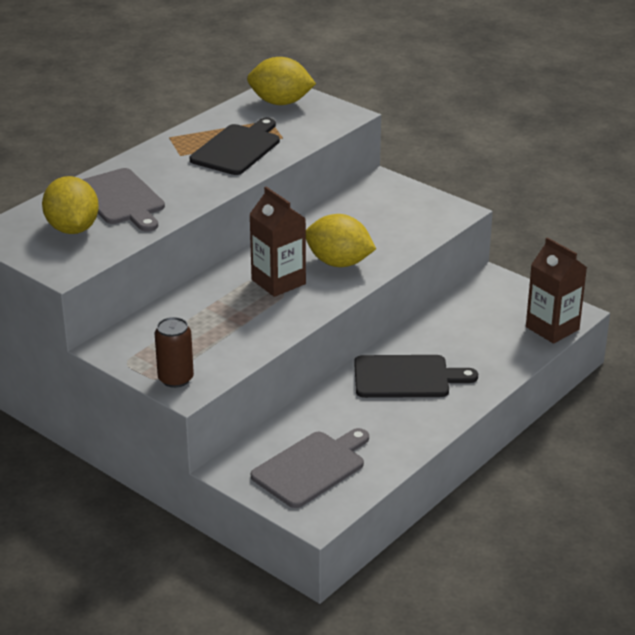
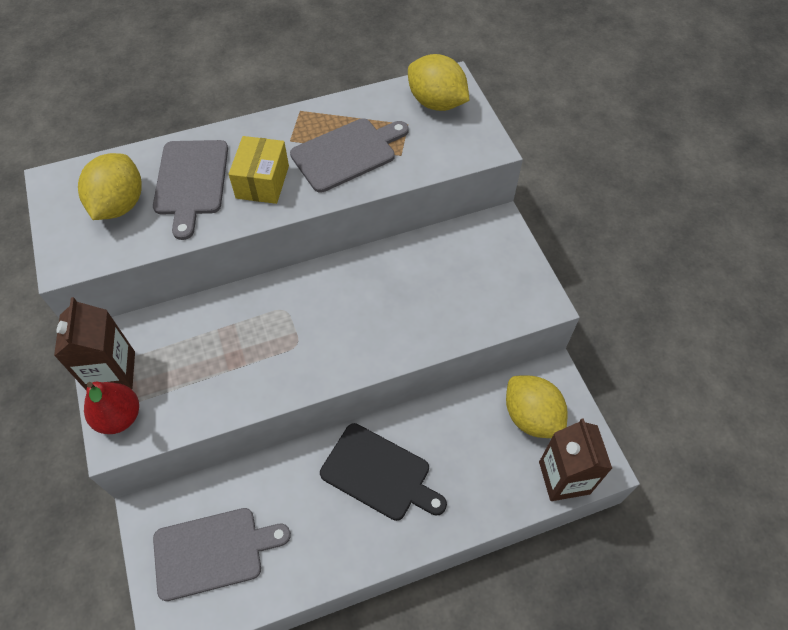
camera: 30 degrees right, 25 degrees up
(175, 379) = (119, 417): brown can -> red pear
(184, 182) = (262, 182): none -> yellow box
(237, 148) = (347, 153): black cutting board -> grey cutting board
(278, 282) = (303, 325): brown carton -> brown carton (112, 372)
(339, 263) = (376, 325): yellow lemon -> yellow lemon (531, 417)

